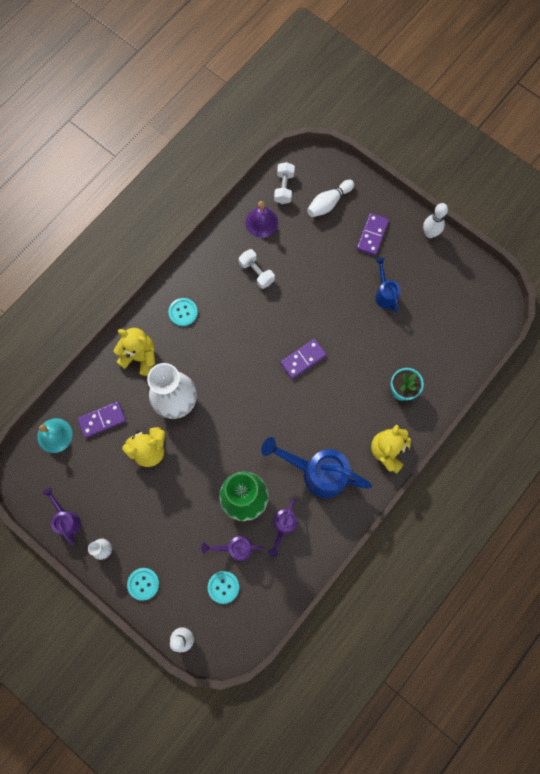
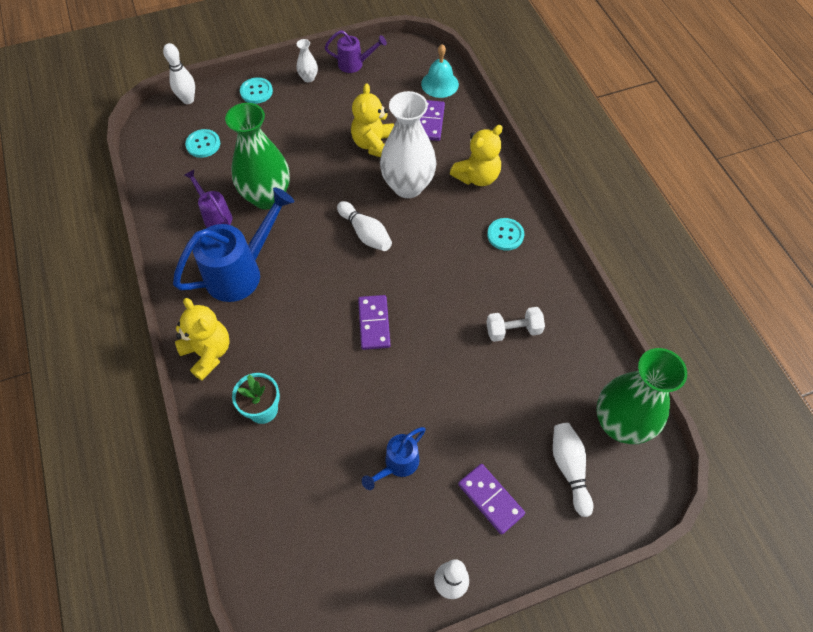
camera: 120 degrees right, 15 degrees down
(235, 407) = (365, 233): none -> white bowling pin
(235, 548) = (228, 168): purple watering can -> none
(261, 222) = (581, 370): purple bell -> none
(284, 188) = (620, 424): white dumbbell -> green vase
(385, 294) = (397, 465): blue watering can -> blue watering can turned 120 degrees clockwise

